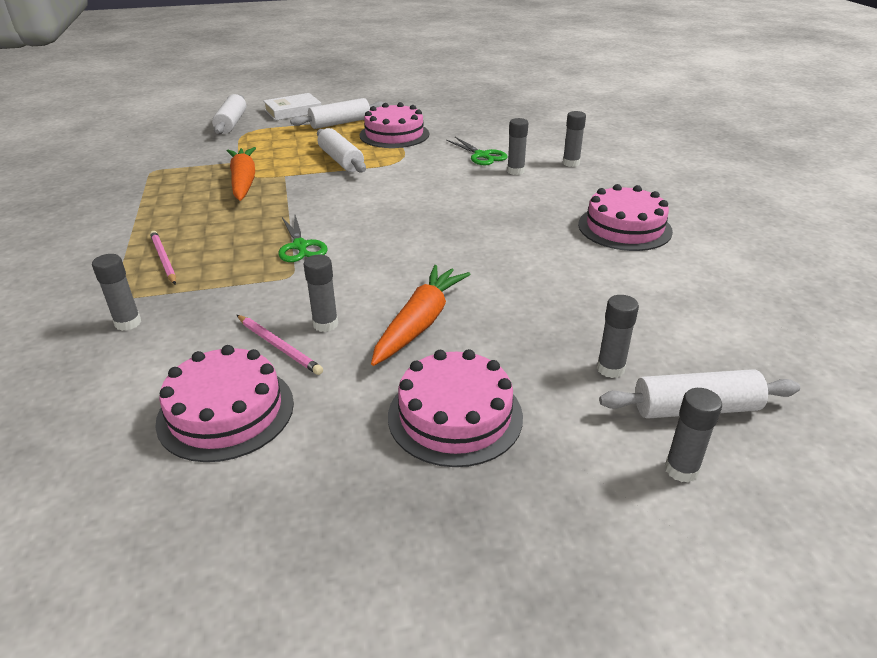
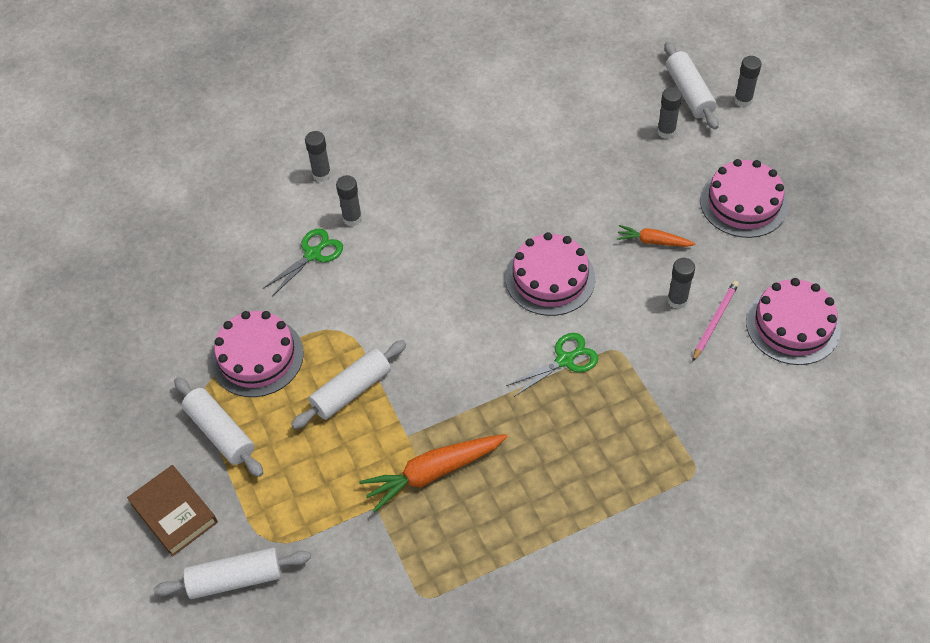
camera: 100 degrees left, 20 degrees up
(128, 323) = (727, 440): grey glue stick -> none
(163, 259) = (624, 467): pink pencil -> none
(293, 111) = (174, 513): white book -> brown book
(420, 323) = (653, 241): orange carrot -> orange carrot, size x0.57
(624, 227) = (461, 129): pink cake -> pink cake (550, 278)

